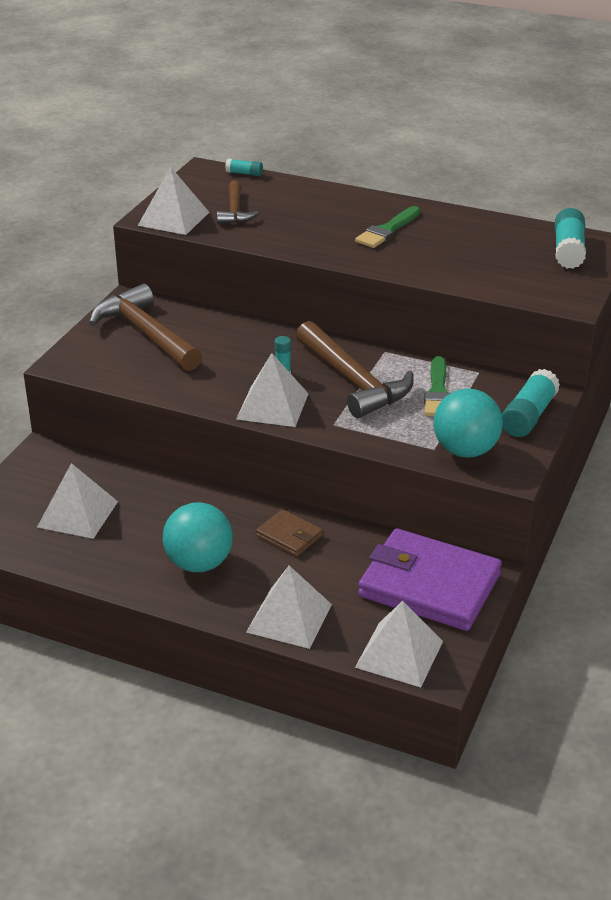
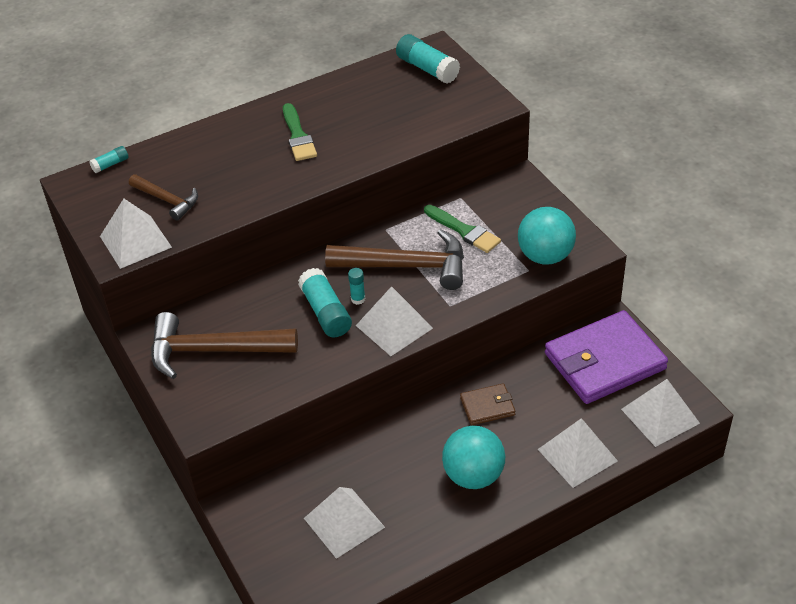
camera: 50 degrees left, 10 degrees up
(528, 416) = (535, 204): turquoise glue stick -> turquoise glue stick (326, 312)

